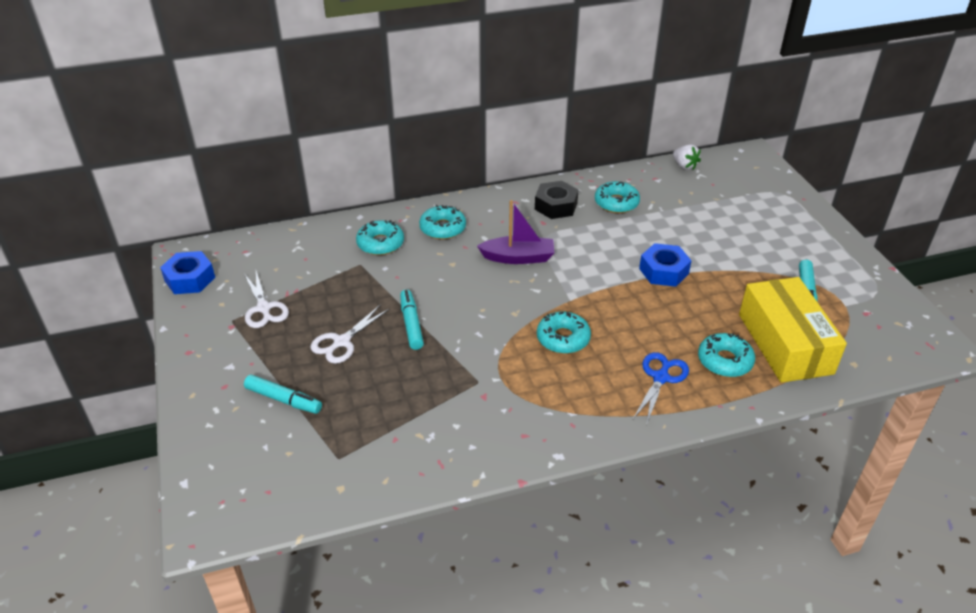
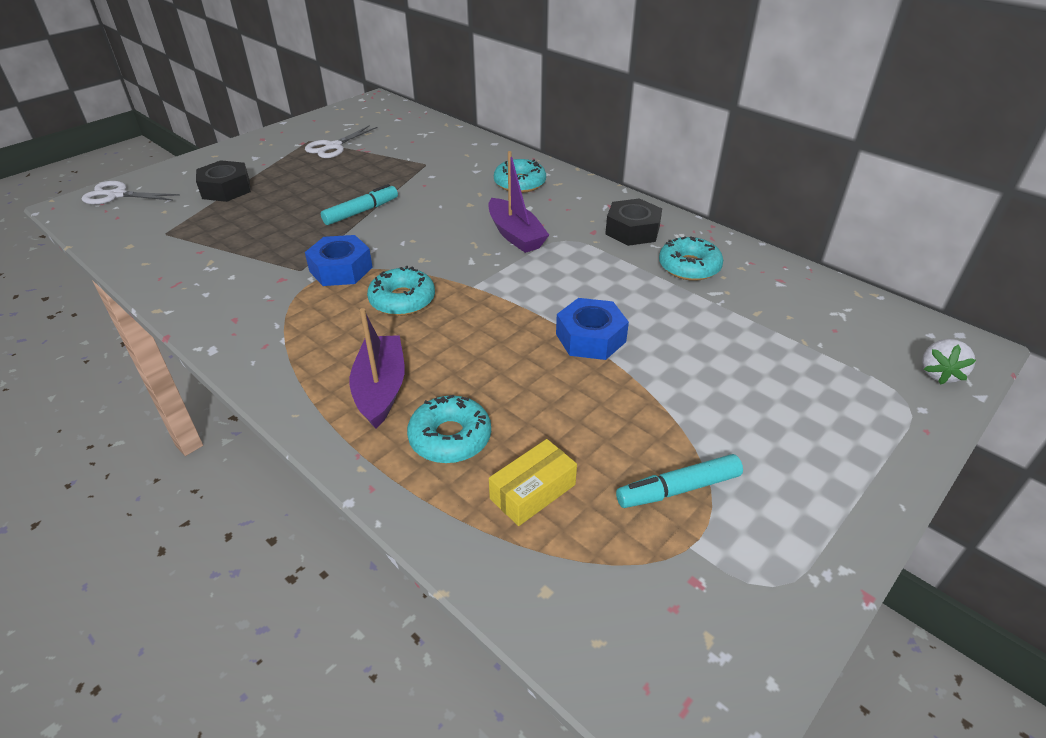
camera: 60 degrees right, 0 degrees up
(190, 279) = (347, 111): blue nut -> blue nut (341, 269)
(283, 400) = (226, 189): turquoise marker -> black nut
(342, 342) = (313, 189): white scissors -> white scissors (117, 195)
(380, 243) = (464, 163): turquoise donut -> none
(660, 378) = (381, 389): blue scissors -> purple boat
(684, 166) = (842, 295): white strawberry -> white strawberry (939, 373)
(784, 343) = (532, 491): yellow box -> yellow box, size x0.47

